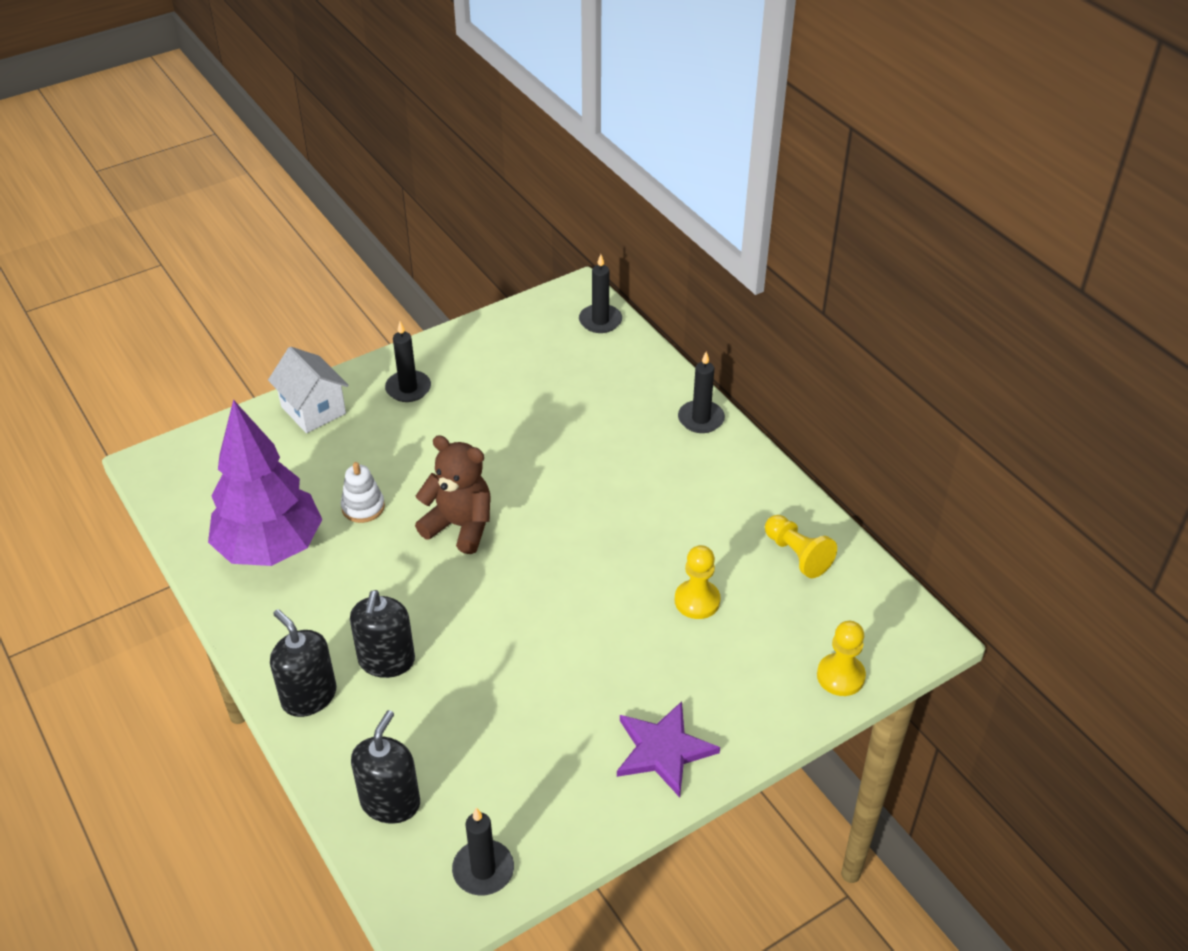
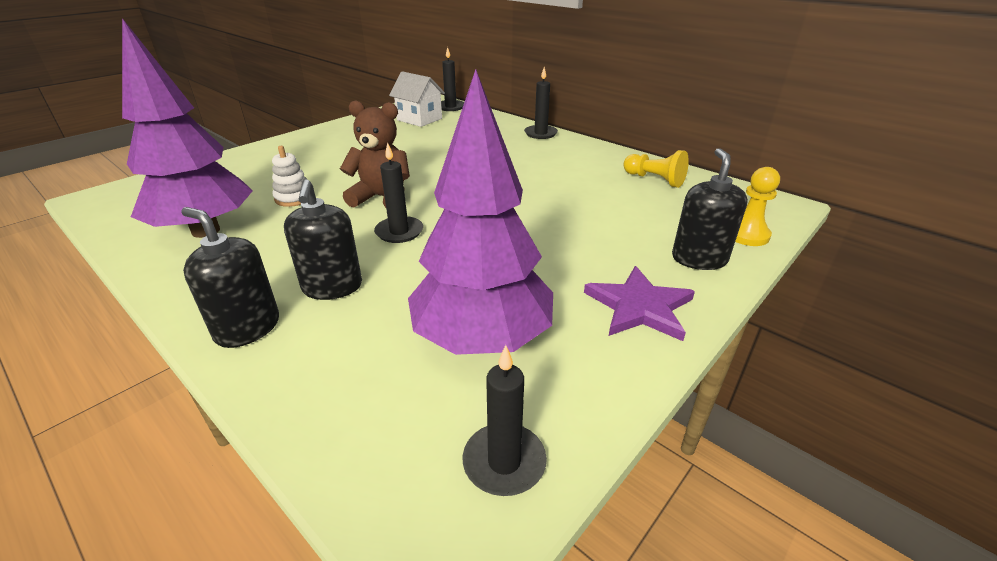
camera: 15 degrees left, 10 degrees down
(313, 410) = (246, 158): white house -> white house (419, 119)
(390, 802) = (361, 410): black soap dispenser -> black soap dispenser (699, 259)
(408, 388) = (322, 142): black candle -> black candle (399, 232)
(504, 755) = (482, 340): none -> purple tree
(697, 601) = (599, 211): yellow pawn -> none

